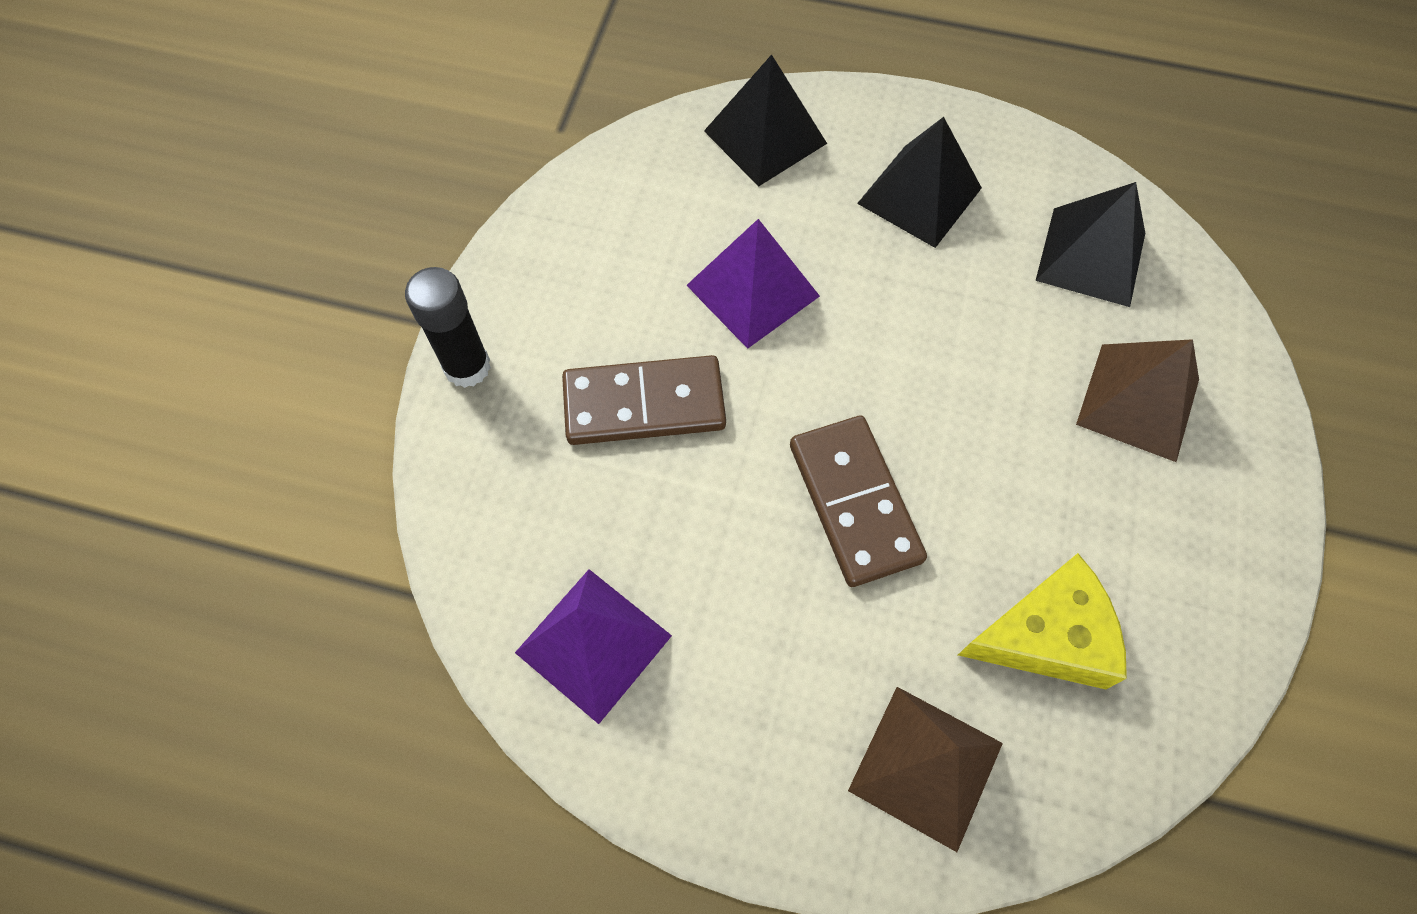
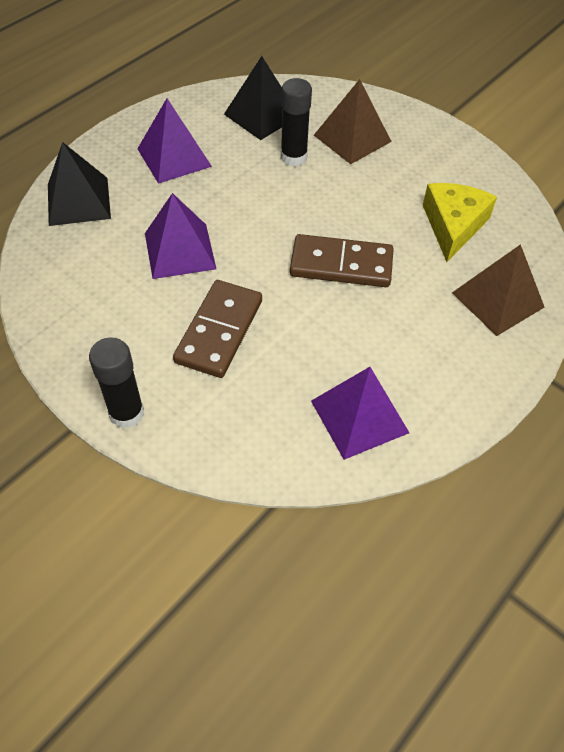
camera: 65 degrees left, 10 degrees down
(919, 195) = (174, 157): black pyramid -> purple pyramid
(1031, 340) = (293, 157): none -> black glue stick

